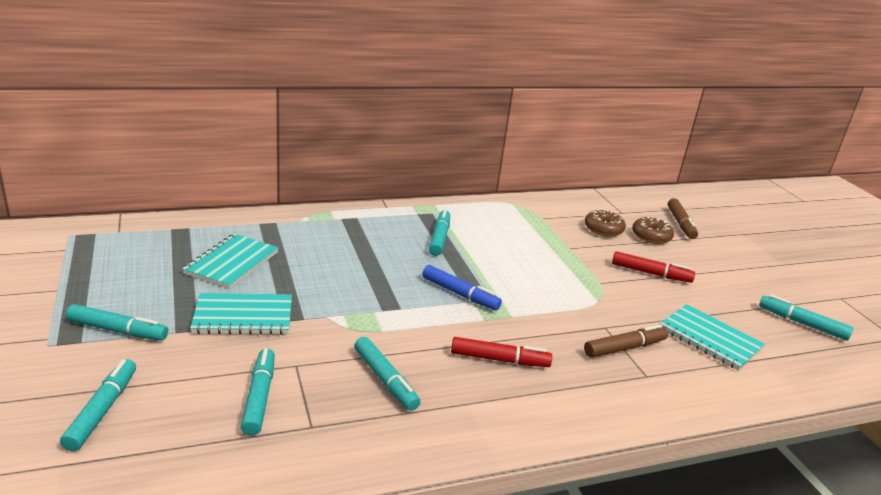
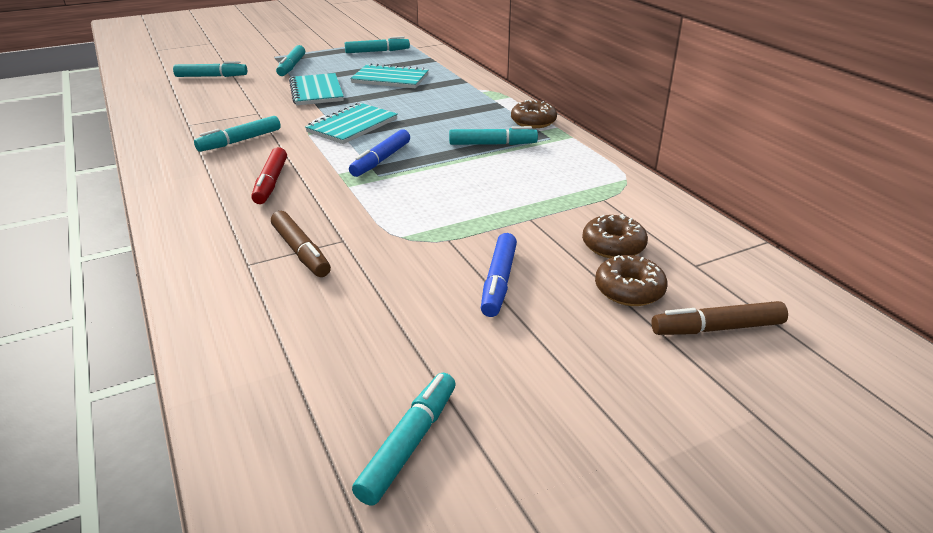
camera: 85 degrees right, 5 degrees up
(259, 397) = (221, 107): turquoise marker -> turquoise marker (377, 51)
(397, 212) = (533, 122): none -> brown donut
(650, 273) = (498, 282): red marker -> blue marker
(709, 339) = (334, 321): turquoise notebook -> turquoise notebook (352, 126)

